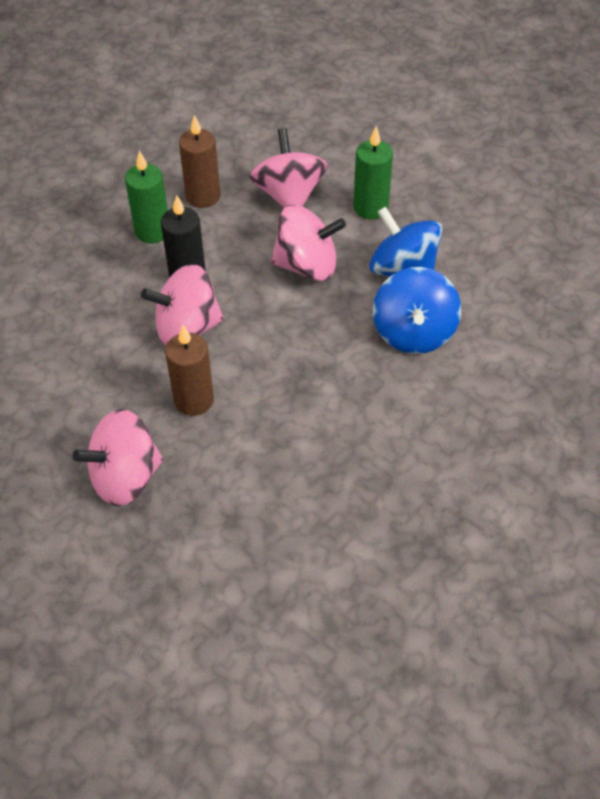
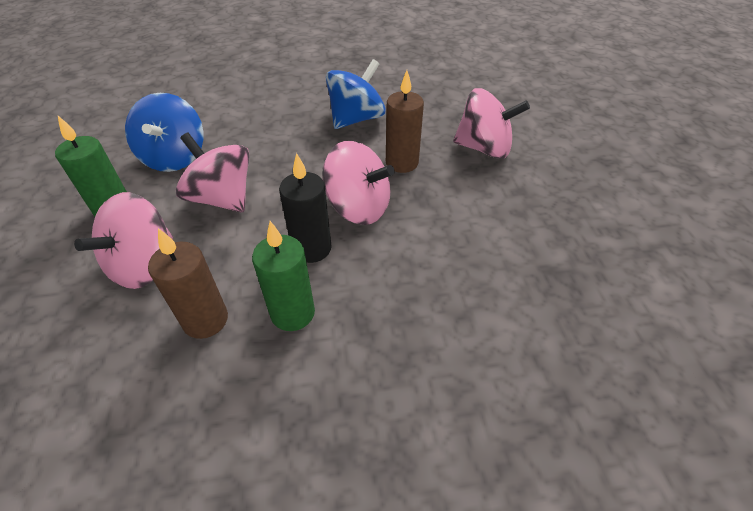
camera: 140 degrees left, 5 degrees down
(414, 332) = (229, 124): blue spinning top -> blue spinning top (356, 119)

